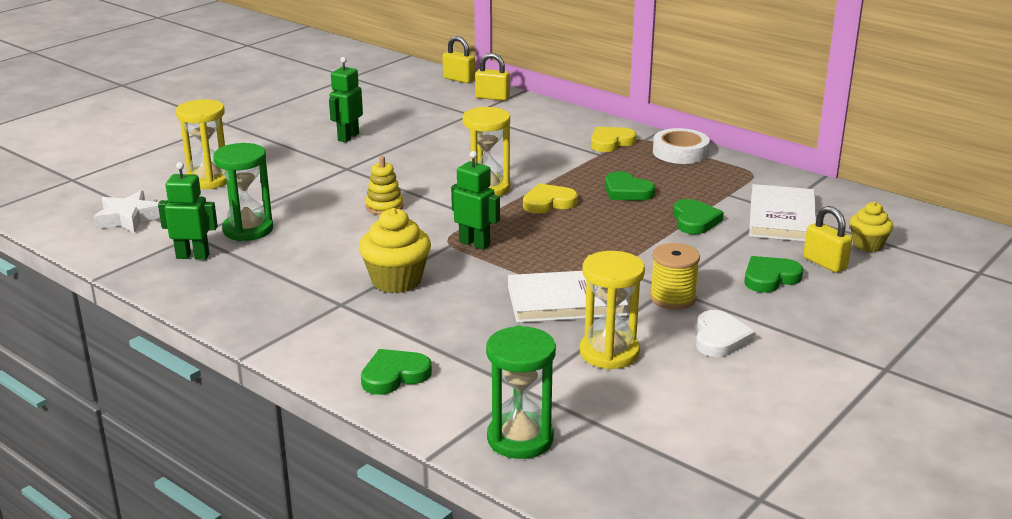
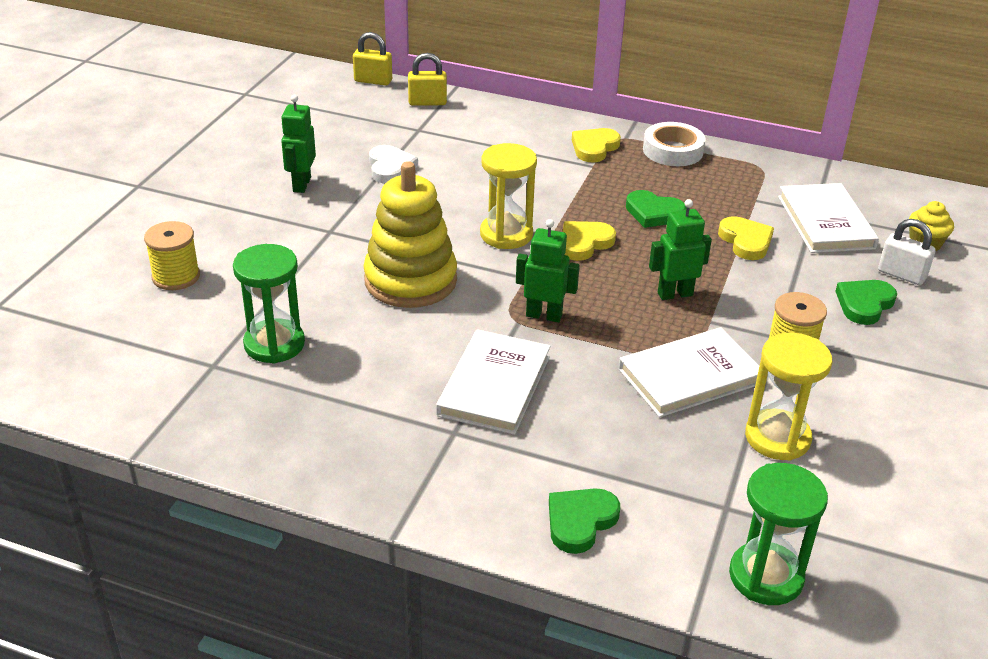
camera: 20 degrees left, 10 degrees up
(128, 218) = (114, 354): white star -> none
(193, 256) = (234, 397): green robot -> green robot (675, 294)
(209, 180) = (176, 277): yellow hourglass -> yellow spool
(384, 206) = (410, 280): yellow stacking toy -> yellow stacking toy, size x2.11
(396, 281) = (494, 385): yellow cupcake -> white book
(694, 220) = (746, 241): green heart -> yellow heart
(720, 338) = (869, 394): white heart -> white heart (390, 168)
(825, 263) = (901, 275): yellow padlock -> white padlock

